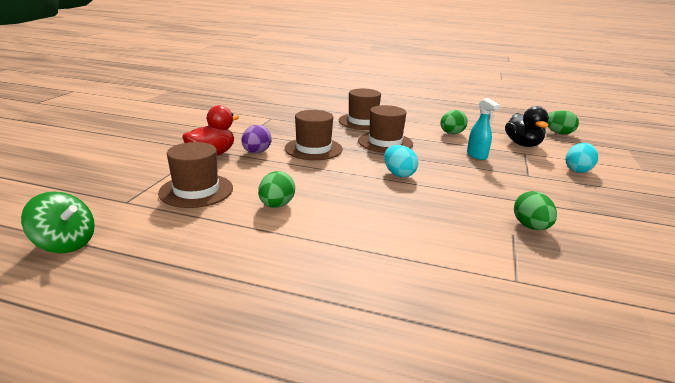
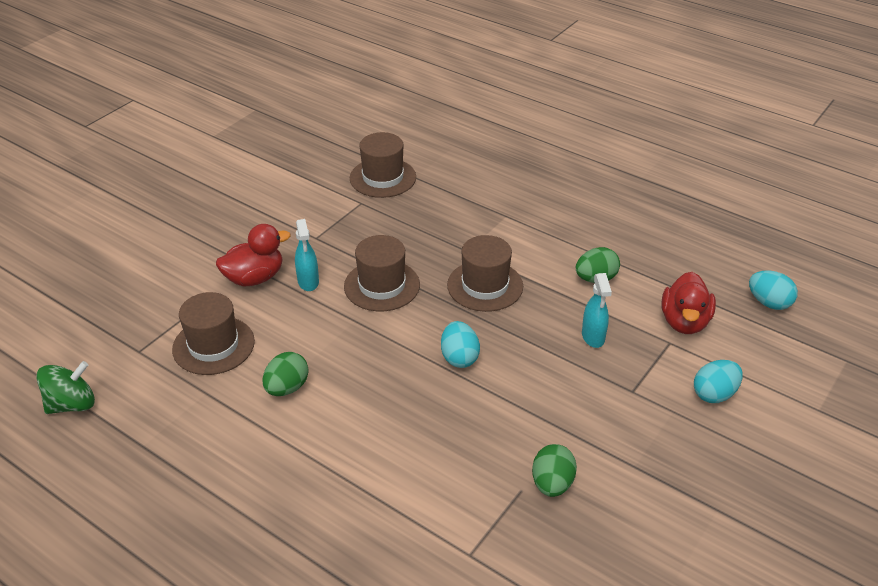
camera: 20 degrees right, 15 degrees up
(65, 243) = (72, 404): green spinning top -> green spinning top turned 75 degrees counterclockwise
(256, 152) = (308, 282): purple egg -> turquoise spray bottle
(363, 122) = (484, 229): brown hat -> brown hat (383, 178)
(523, 144) = (684, 322): black duck -> red duck
(558, 133) = (769, 303): green egg -> turquoise egg

